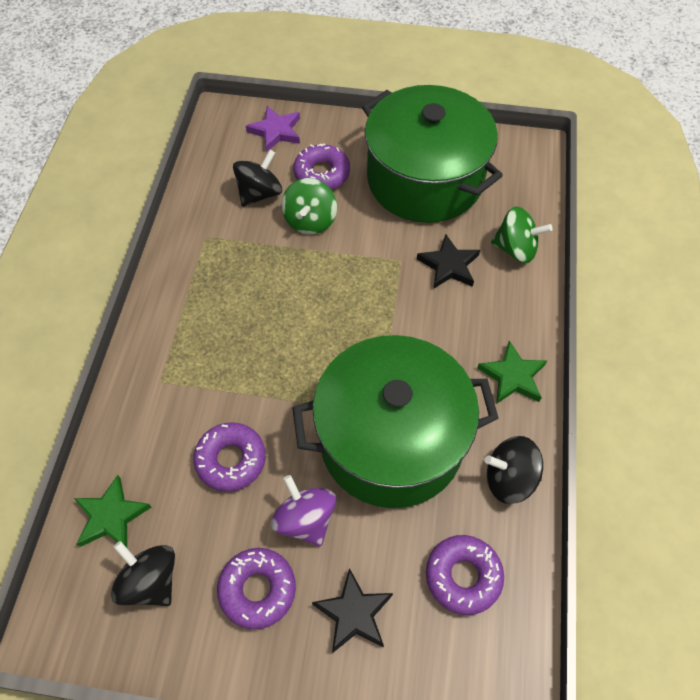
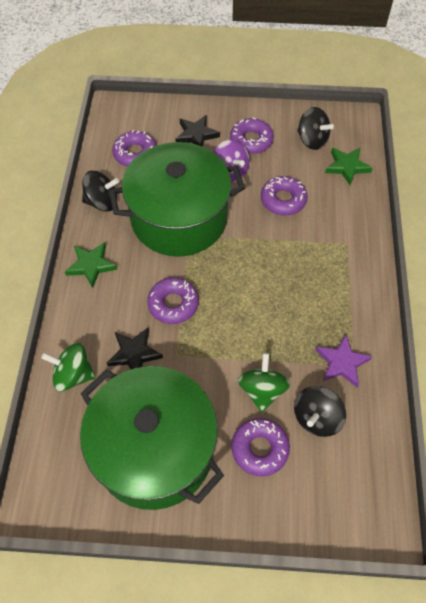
camera: 175 degrees right, 0 degrees up
(276, 131) = (319, 506): purple star -> purple star (342, 363)
(403, 317) = (173, 304): none -> purple donut

